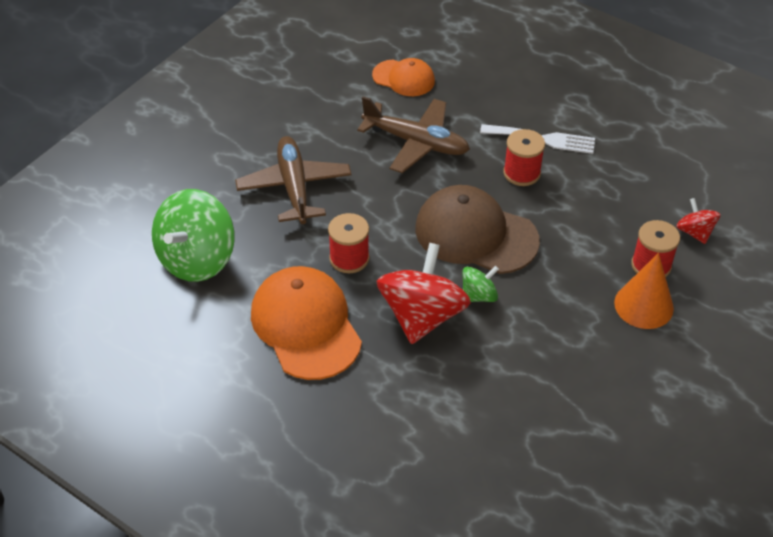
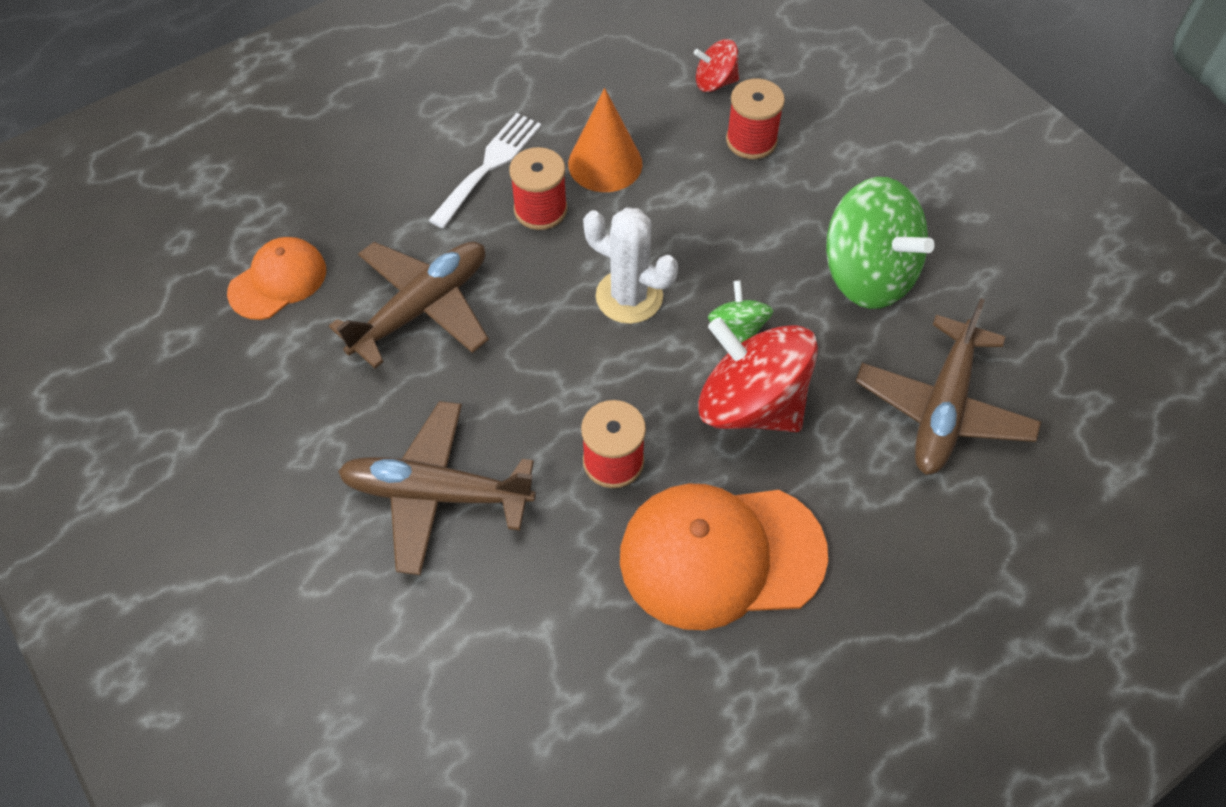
camera: 70 degrees left, 10 degrees up
(197, 259) = (529, 679): green spinning top -> green spinning top (867, 274)
(469, 423) = (942, 408): none -> brown plane
(475, 234) = (629, 297): brown cap -> white cactus
(643, 305) = (810, 170): orange cone -> orange cone (605, 163)

